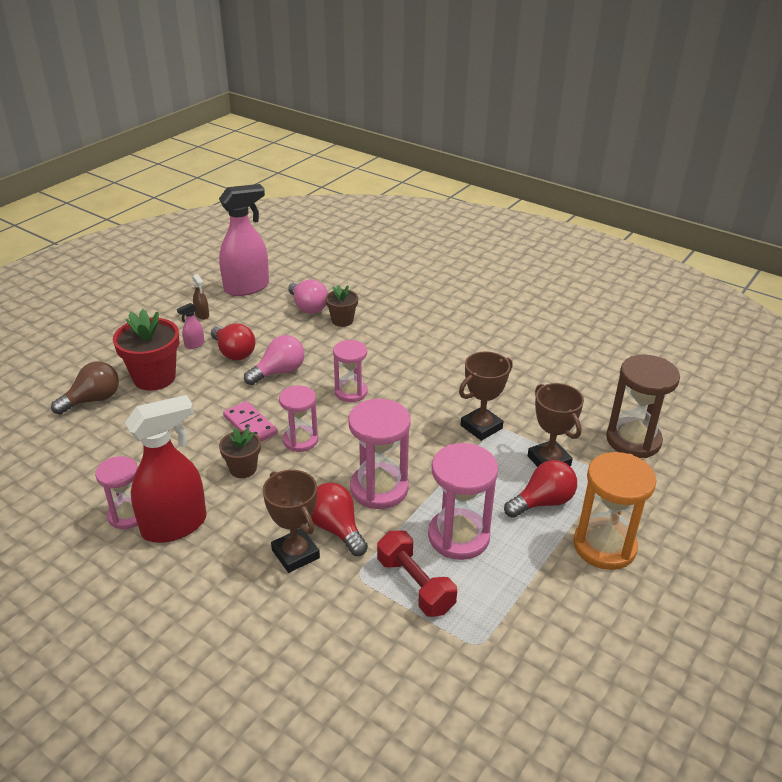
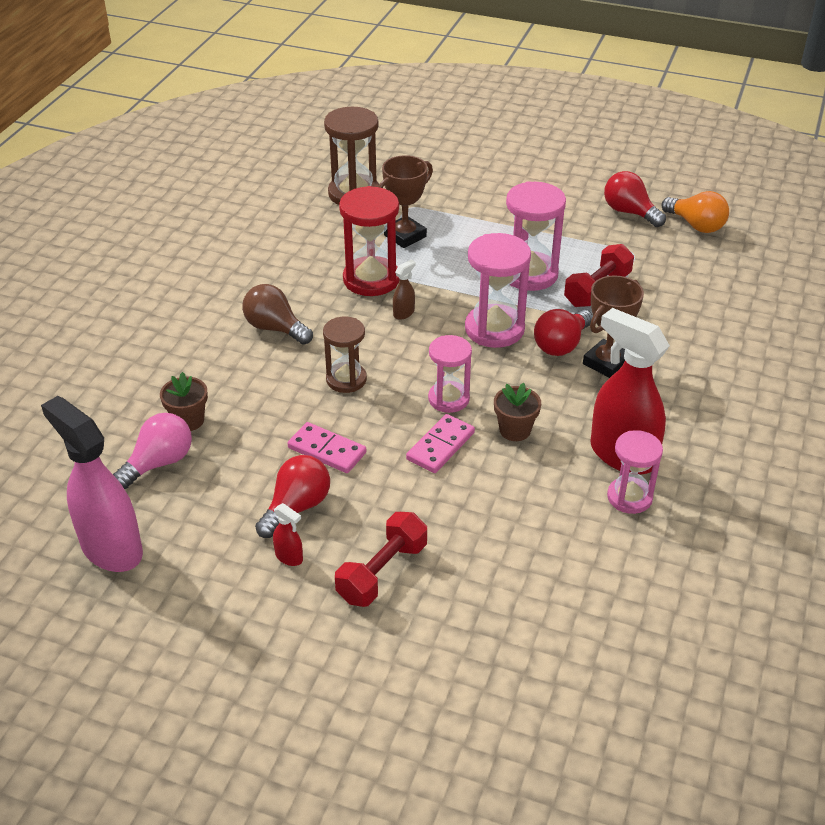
camera: 105 degrees left, 5 degrees up
(93, 400) = (456, 620): brown light bulb -> brown light bulb (275, 328)
(154, 377) = (382, 572): red flower pot -> red dumbbell
(194, 345) = (289, 557): pink spray bottle -> red spray bottle
(202, 315) = (206, 576): brown spray bottle -> brown spray bottle (404, 313)
(279, 372) = (327, 450): pink light bulb -> pink domino
(351, 392) = (346, 379): pink hourglass -> brown hourglass
(481, 427) = (371, 279): brown trophy -> red hourglass
(523, 741) = (696, 225): none -> orange light bulb
(542, 502) = (462, 235): red light bulb -> red light bulb (629, 212)
(604, 546) = (497, 203): orange hourglass -> none

